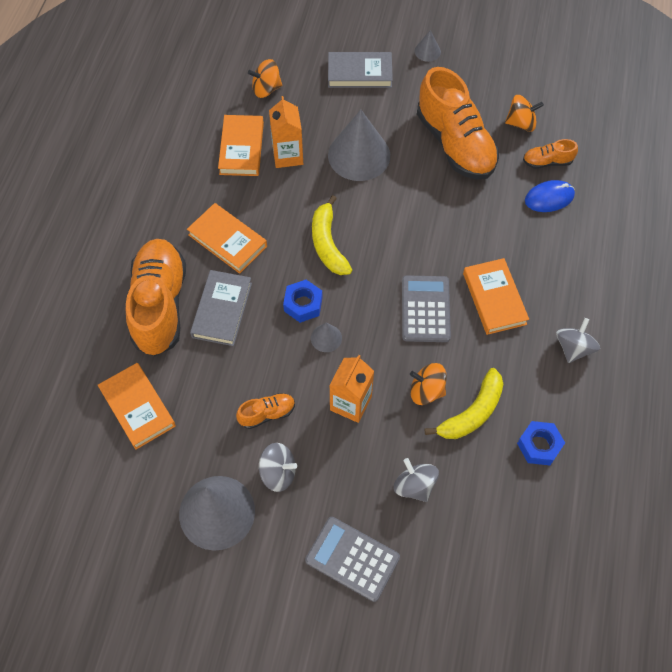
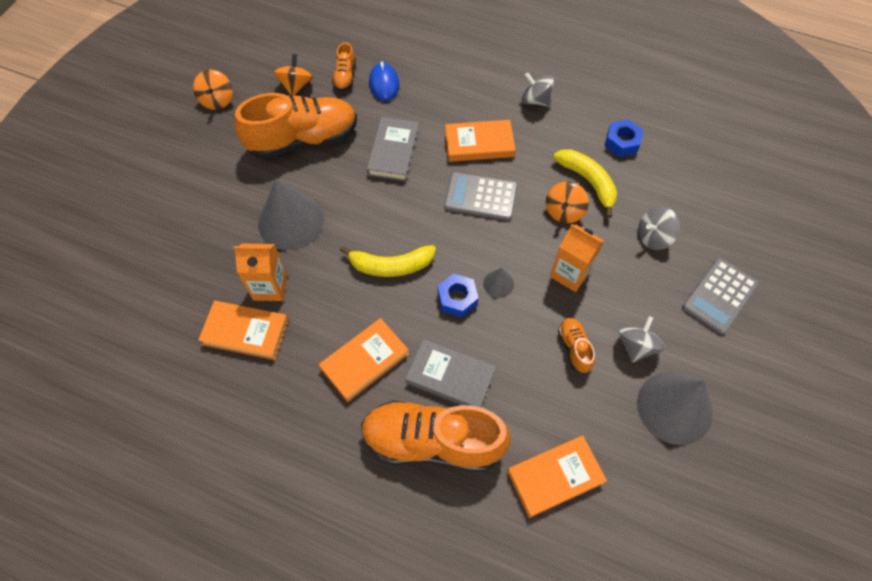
camera: 80 degrees left, 0 degrees up
(266, 89) = (171, 296): orange spinning top -> orange spinning top (217, 100)
(359, 73) = (184, 203): grey book -> grey book (393, 152)
(427, 51) = (180, 140): grey cone -> none

